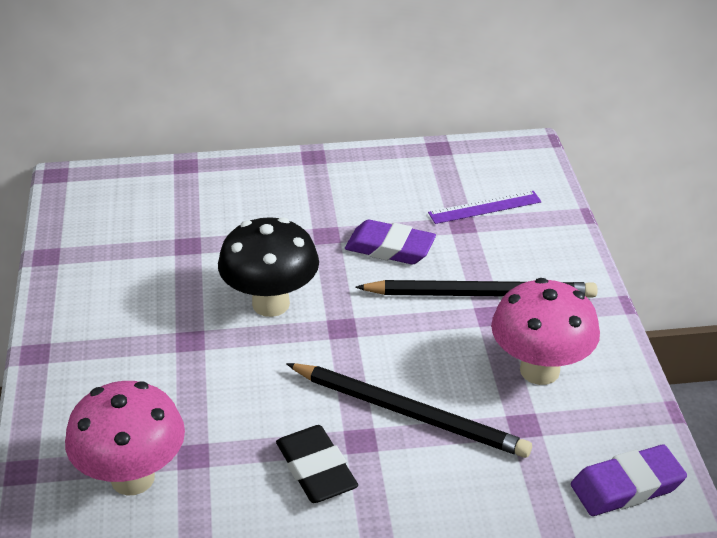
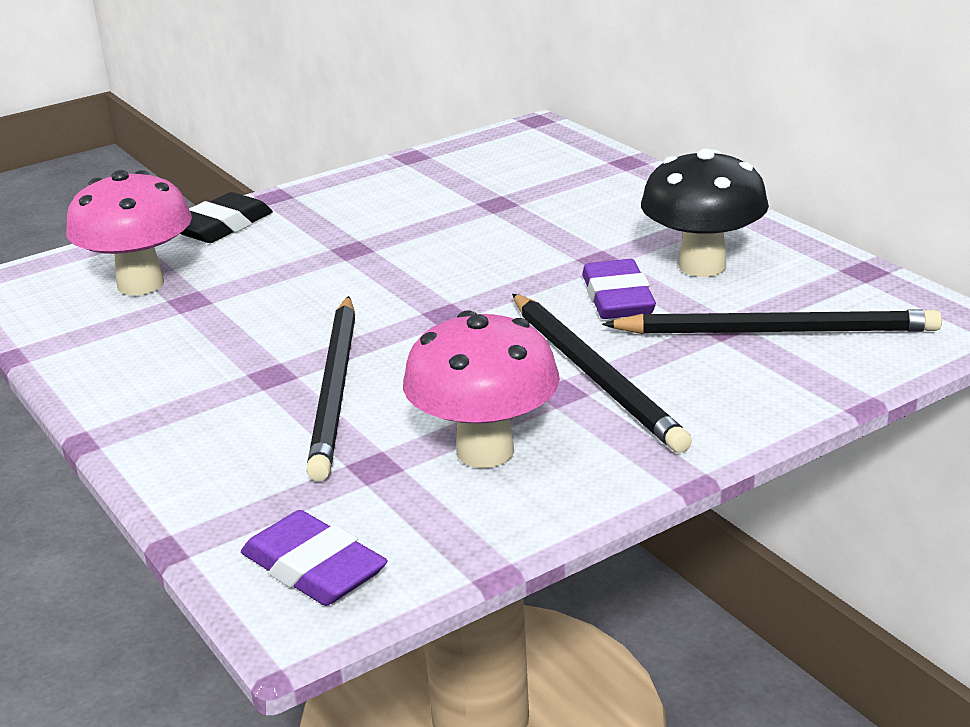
camera: 65 degrees right, 10 degrees down
(271, 304) = (446, 267): black mushroom -> black mushroom (702, 266)
(316, 470) = (209, 364): black eraser -> black eraser (222, 226)
(485, 207) = (777, 331): purple ruler -> black pencil

